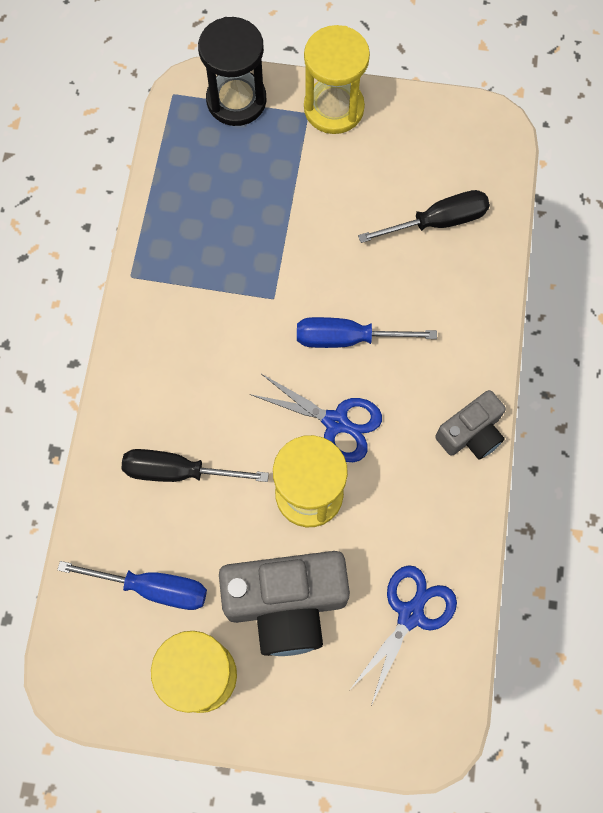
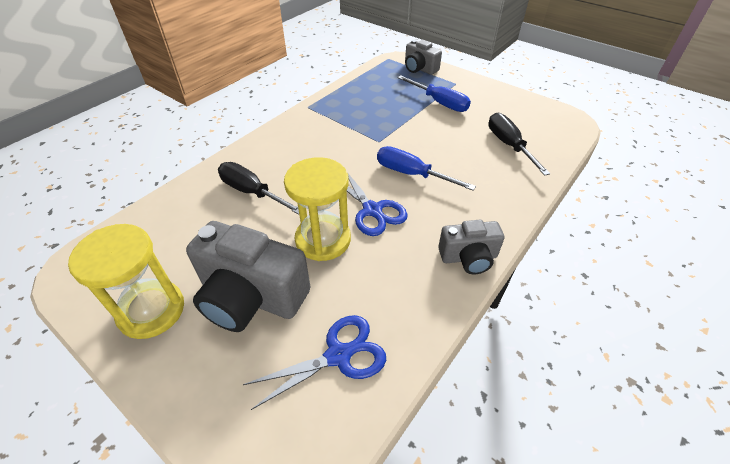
camera: 30 degrees right, 25 degrees down
(152, 587) = (177, 242): blue screwdriver -> blue screwdriver (439, 102)
(236, 100) = (419, 69): black hourglass -> grey camera
(333, 108) = (472, 86): yellow hourglass -> none
(437, 222) = (509, 145): black screwdriver -> black screwdriver turned 120 degrees counterclockwise

